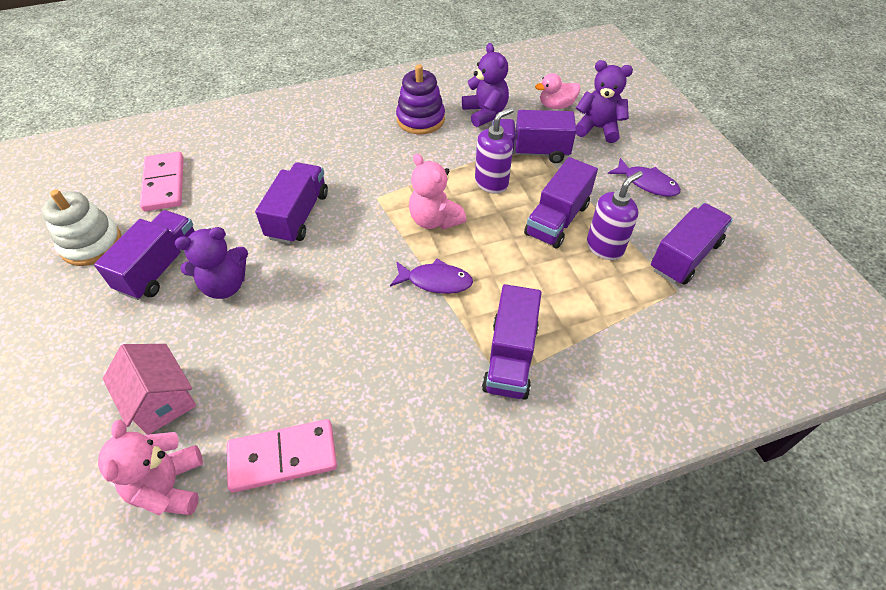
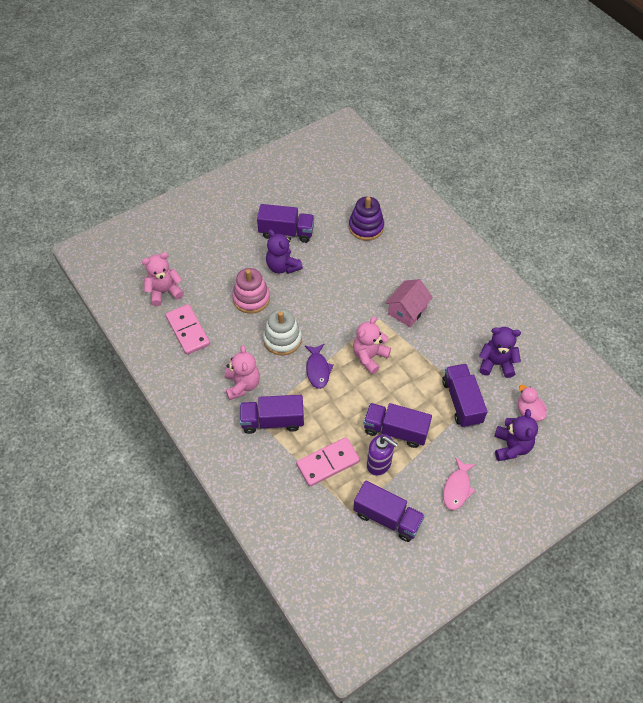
camera: 75 degrees right, 5 degrees up
(91, 244) = (292, 194): white stacking toy -> white stacking toy (282, 339)
(161, 400) = (206, 269): pink house -> pink house (407, 311)
(164, 184) = (350, 205): pink domino -> pink domino (328, 463)
(264, 341) = (251, 298): none -> pink stacking toy
(298, 215) = (347, 282): purple truck -> none
(420, 119) = (470, 323): purple stacking toy -> purple stacking toy (366, 227)
(430, 387) = (242, 385): none -> pink teddy bear
(485, 113) = (496, 363): purple teddy bear -> purple teddy bear turned 135 degrees counterclockwise
(491, 183) = (418, 383): purple soap dispenser -> none
(647, 183) = (457, 488): purple fish -> pink fish

